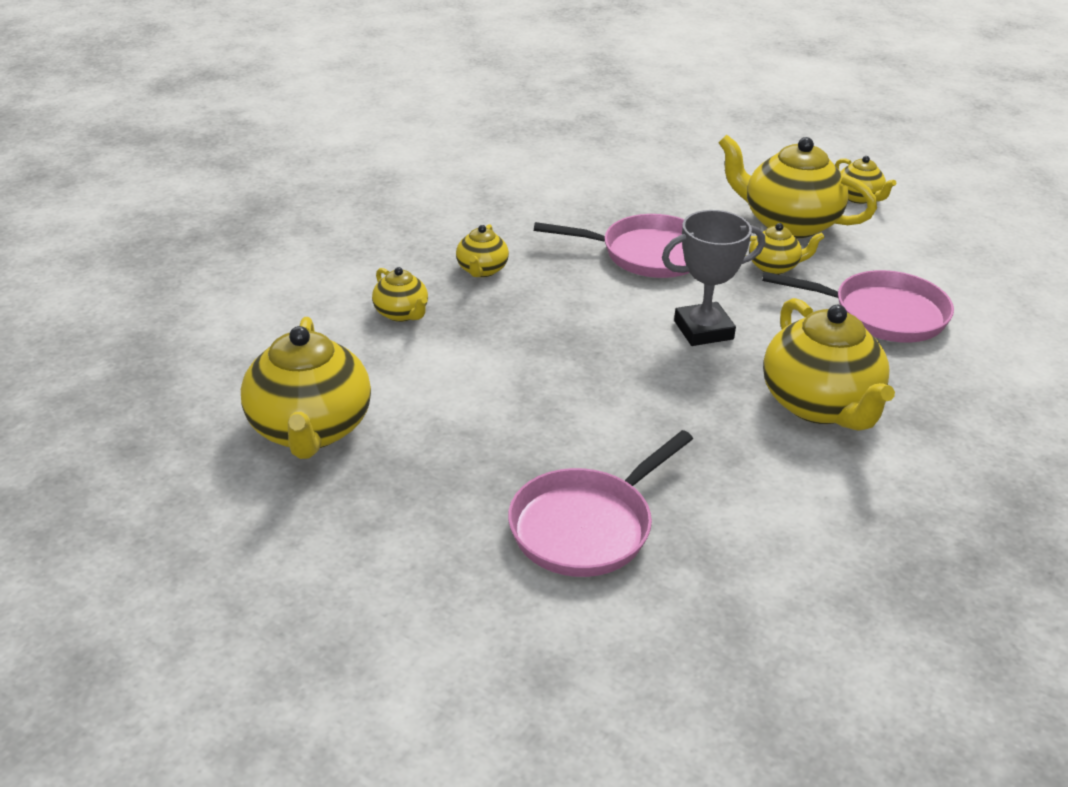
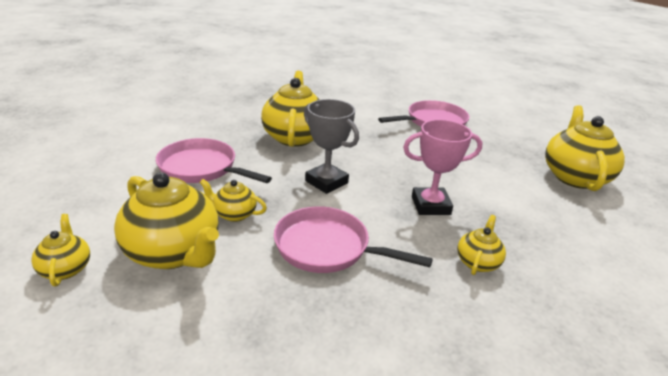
camera: 165 degrees left, 5 degrees down
(402, 314) = (540, 235): yellow teapot -> none
(547, 325) = (430, 205): none -> pink trophy
(703, 330) = (326, 182): grey trophy -> grey trophy turned 45 degrees clockwise

